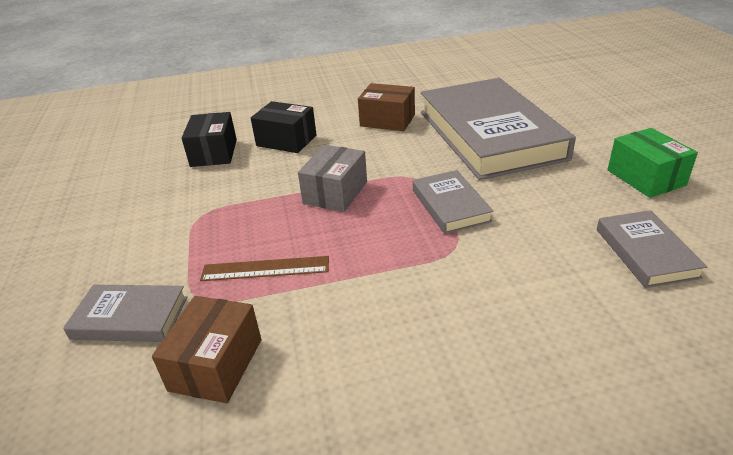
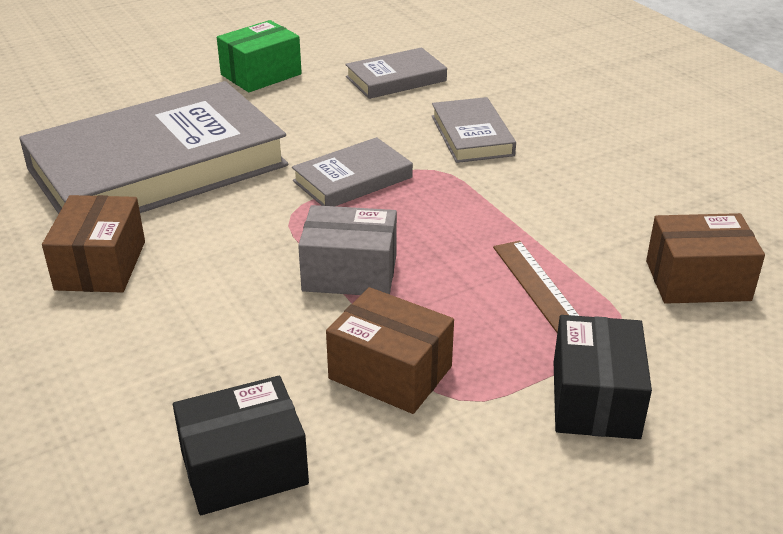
camera: 110 degrees left, 0 degrees up
(130, 318) = (694, 376): grey book -> grey book (471, 135)
(239, 196) = (390, 372): none -> brown box
(286, 140) = (183, 372): black box -> black box (595, 399)

